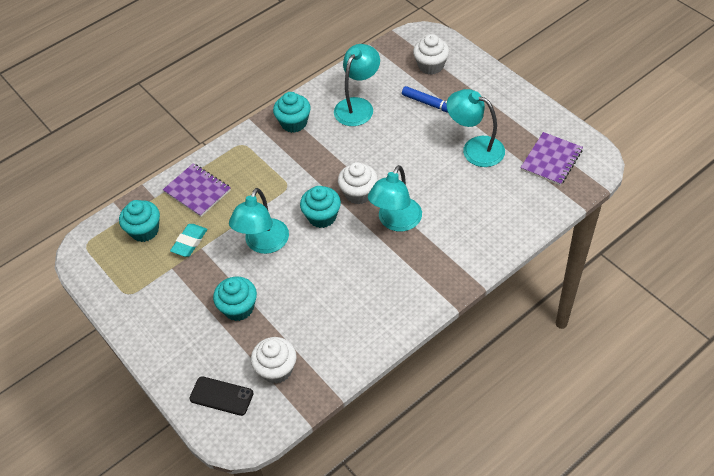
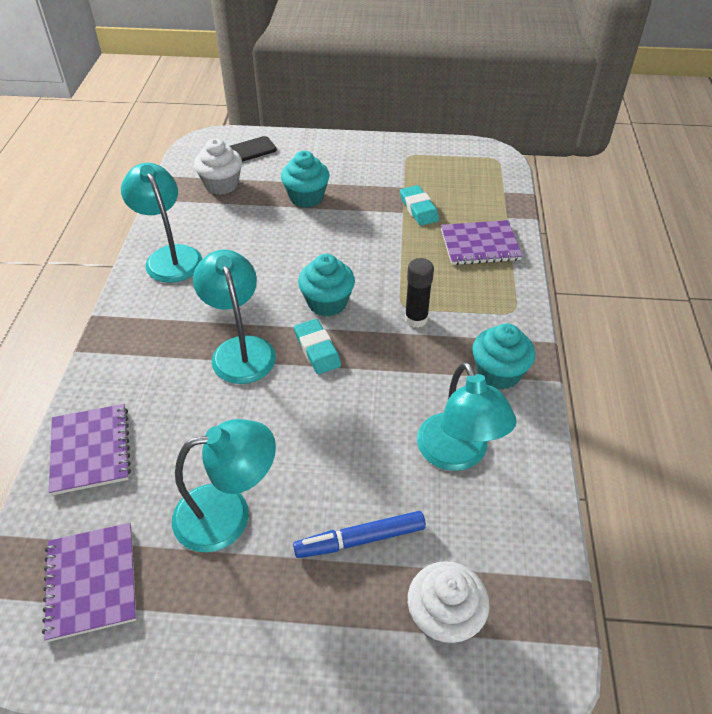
camera: 130 degrees right, 5 degrees down
(144, 230) = (469, 193): turquoise cupcake -> none
(263, 244) = (351, 247): turquoise lamp -> turquoise lamp (170, 256)
(291, 174) = (416, 319): none -> black glue stick
(358, 193) = (317, 350): white cupcake -> turquoise eraser
(514, 218) = (91, 450): none -> purple notebook

